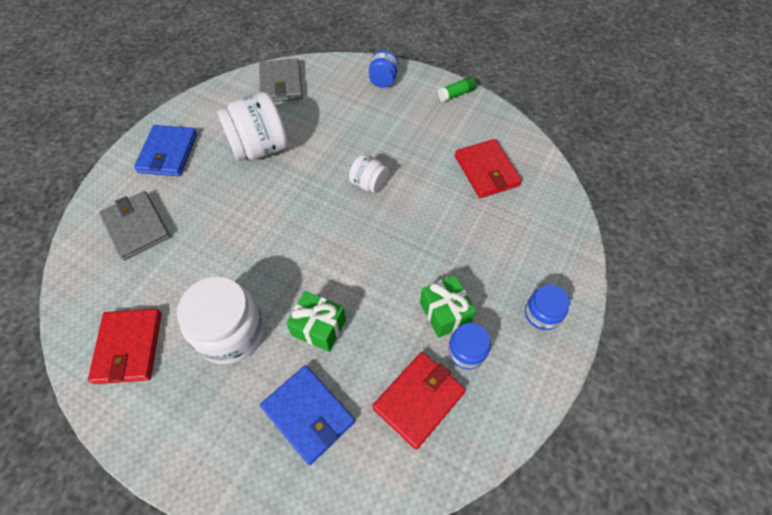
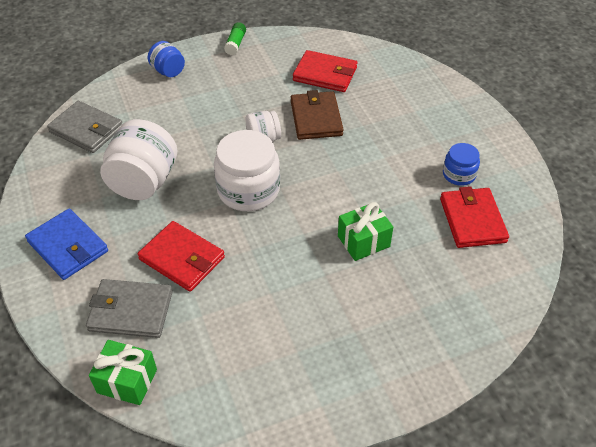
camera: 50 degrees left, 10 degrees down
(129, 347) = (259, 376): red wallet -> red wallet (182, 258)
(230, 332) = (313, 297): white jar -> white jar (248, 190)
(308, 414) = (430, 287): blue wallet -> none
(428, 200) = (316, 118): none -> brown wallet
(445, 313) = (419, 167): green gift -> green gift (127, 381)
(542, 314) = (466, 122): blue jar -> none

